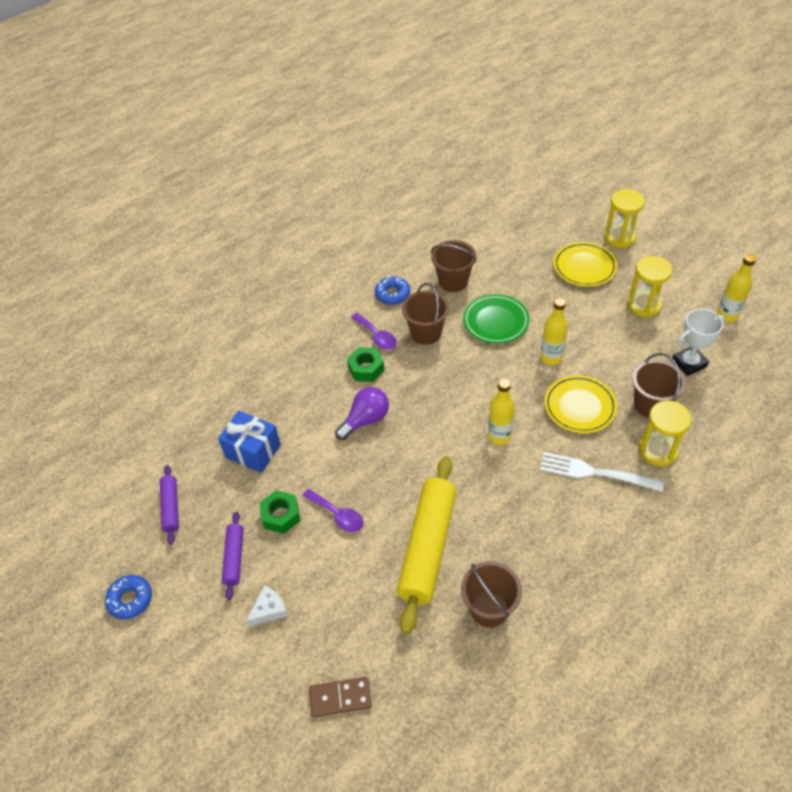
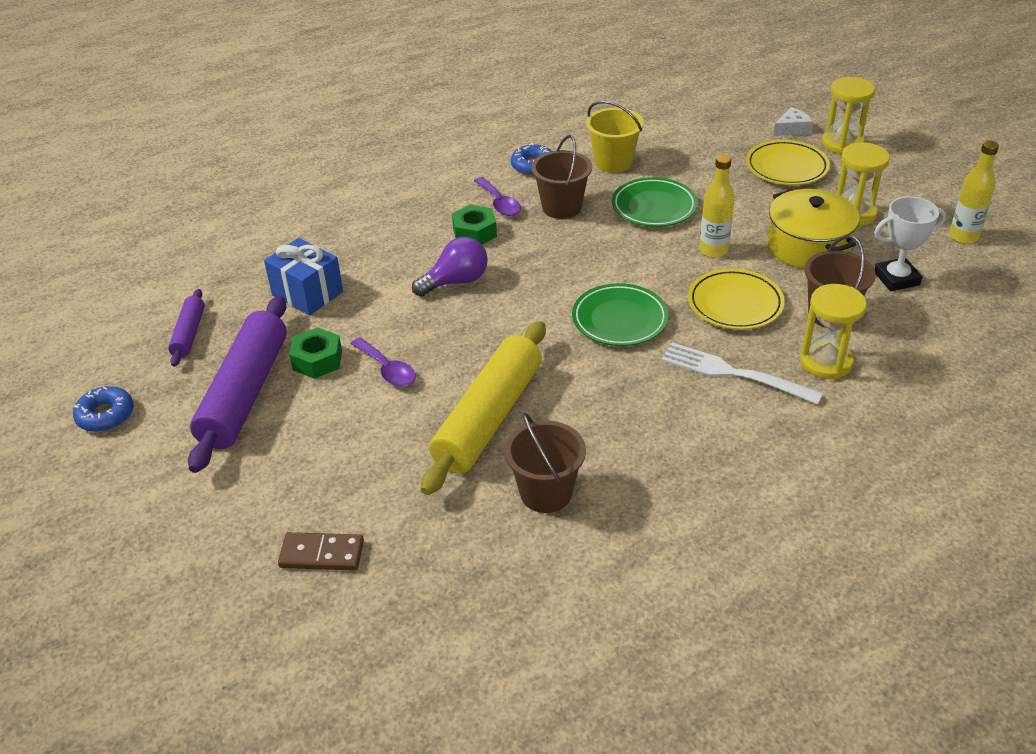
camera: 10 degrees right, 10 degrees down
(234, 558) = (245, 393): purple rolling pin -> purple rolling pin, size x2.04
(269, 610) = (267, 451): white cheese -> white cheese (792, 129)
(453, 281) = (613, 162): brown bucket -> yellow bucket
(499, 436) = (619, 319): yellow bottle -> green plate
(619, 342) = (808, 246): none -> yellow pot

